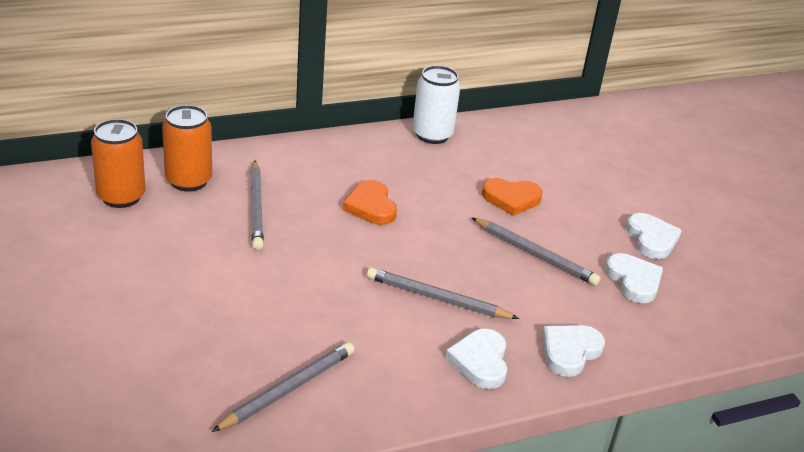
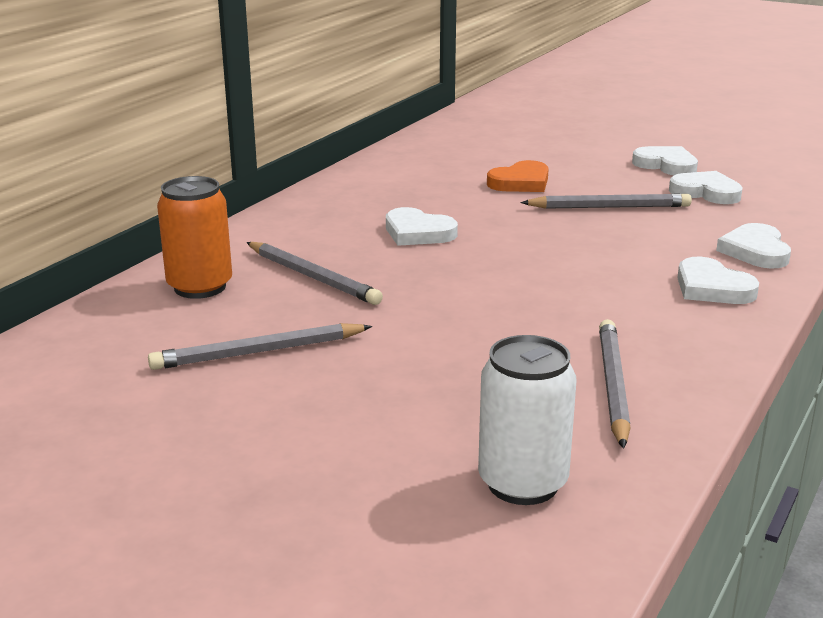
camera: 35 degrees left, 10 degrees down
(121, 197) = (146, 329): orange can -> none
(371, 206) = (418, 233): orange heart -> white heart
(432, 135) = (373, 169): white can -> white can (522, 483)
(437, 298) = (597, 265): grey pencil -> grey pencil (258, 352)

